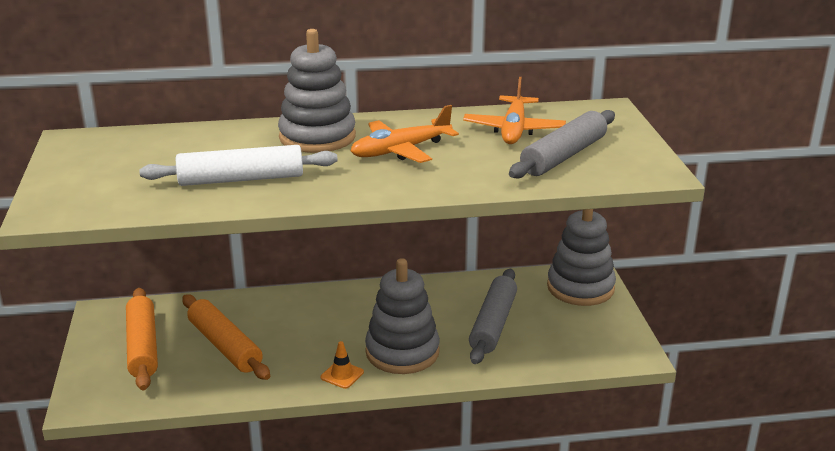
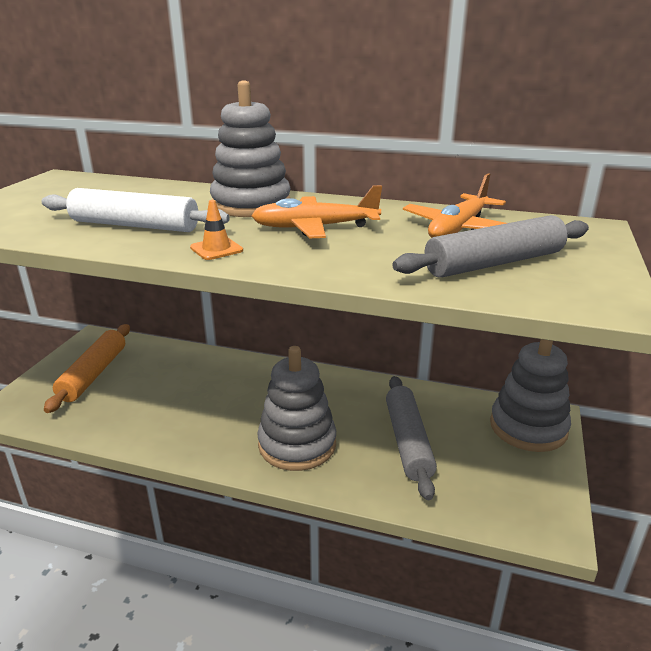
camera: 25 degrees right, 0 degrees up
(225, 346) = (153, 392): orange rolling pin -> none
(342, 375) = (224, 451): orange traffic cone -> orange traffic cone (216, 249)
(493, 324) = (408, 441): grey rolling pin -> grey rolling pin turned 45 degrees counterclockwise

